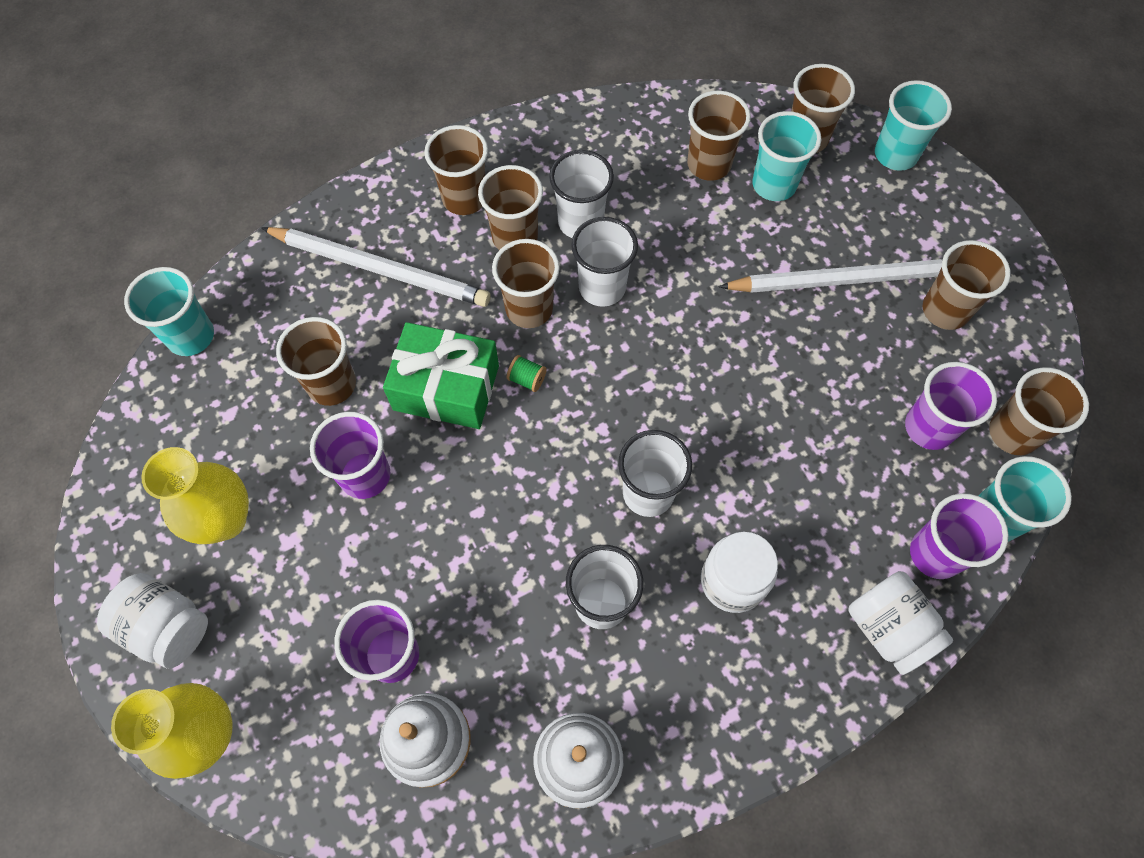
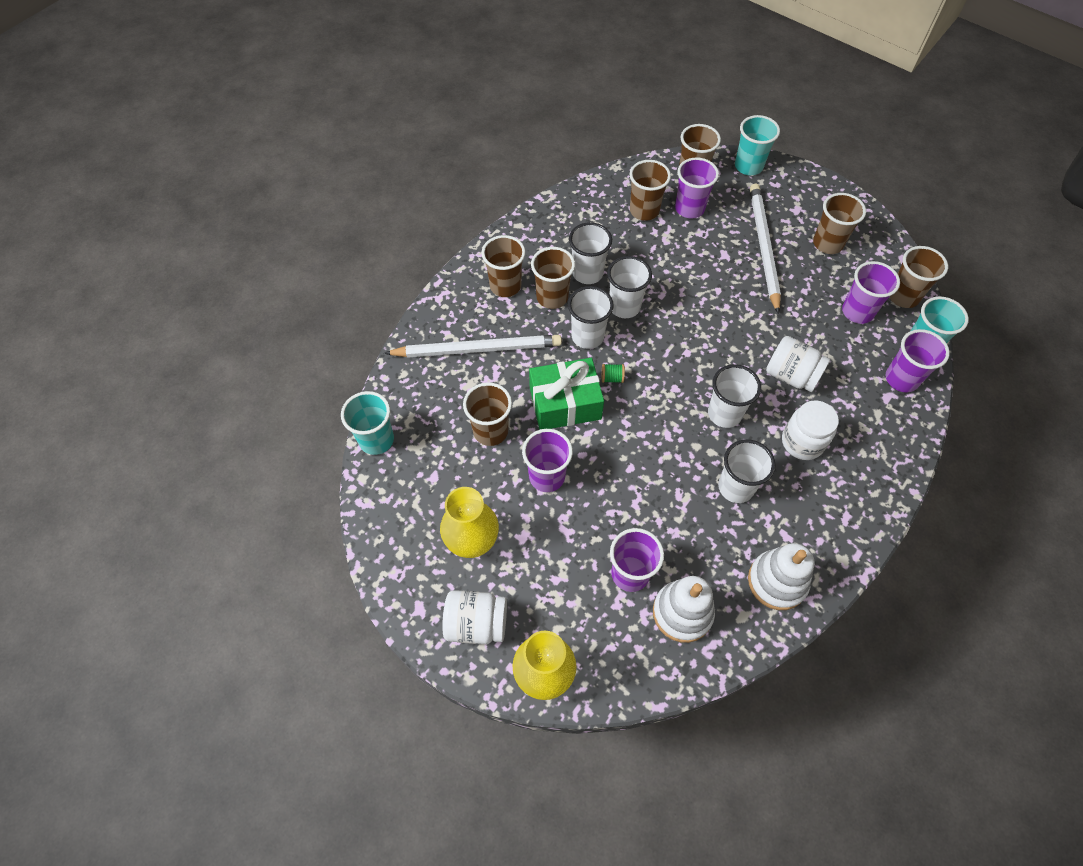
camera: 25 degrees left, 5 degrees down
(529, 309) = (587, 336): brown cup -> white cup
(774, 185) = (689, 208): turquoise cup -> purple cup
(846, 279) = (763, 247): white pencil -> white pencil turned 60 degrees counterclockwise
(888, 628) = (901, 430): white jar -> white jar (791, 375)

